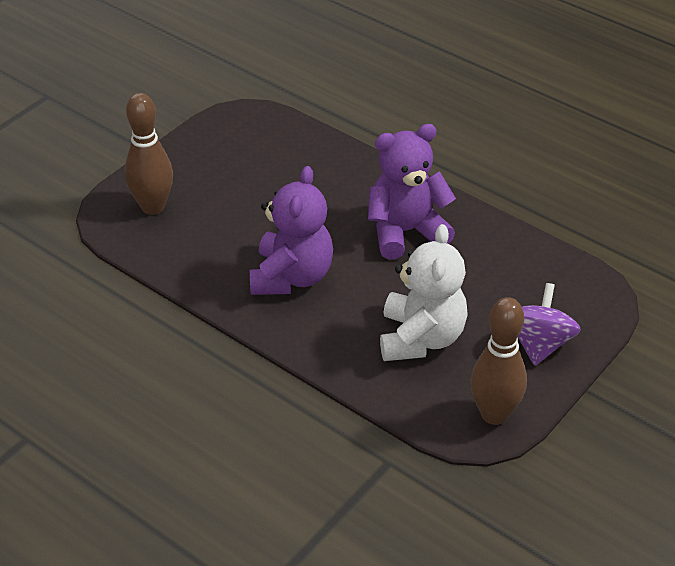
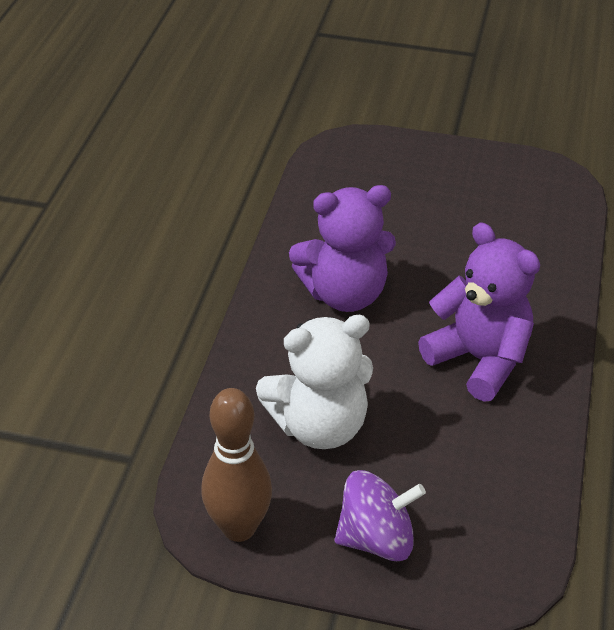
camera: 65 degrees right, 0 degrees up
(153, 207) = (374, 167): brown bowling pin -> none

